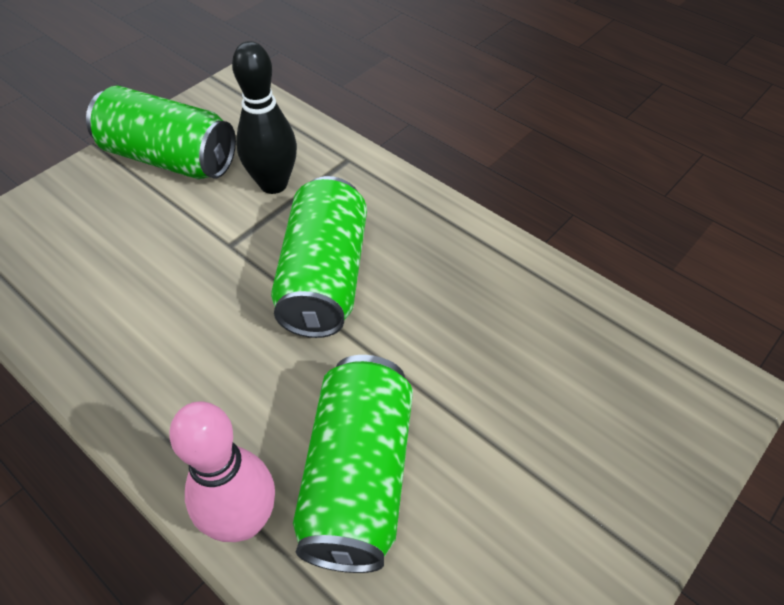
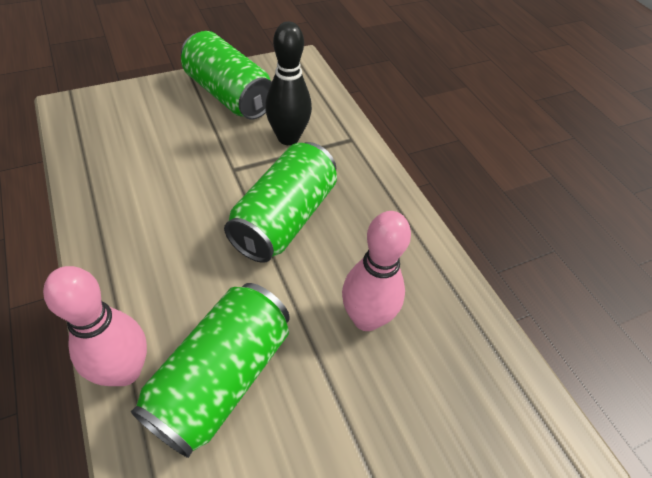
camera: 20 degrees right, 0 degrees up
(475, 348) = (366, 318): none -> pink bowling pin

